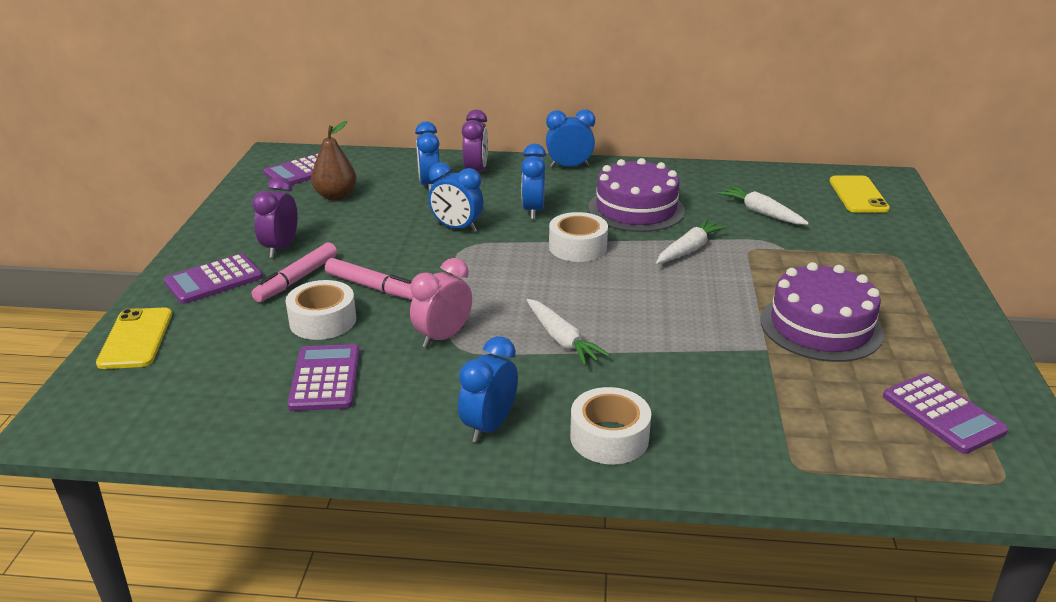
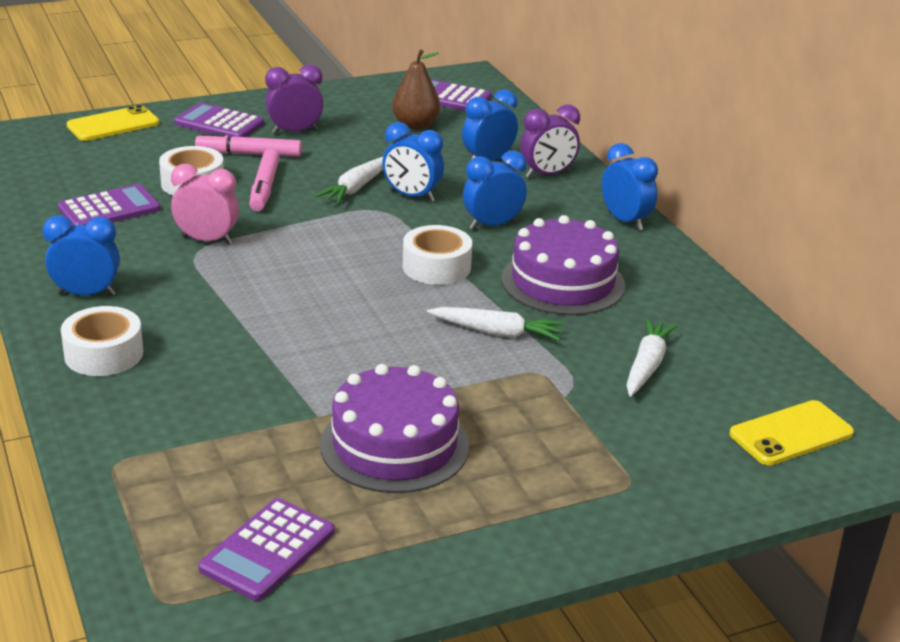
camera: 60 degrees right, 0 degrees up
(457, 228) = (412, 196): blue clock -> blue clock turned 60 degrees counterclockwise
(562, 340) = (246, 297): white carrot -> white carrot (356, 188)

